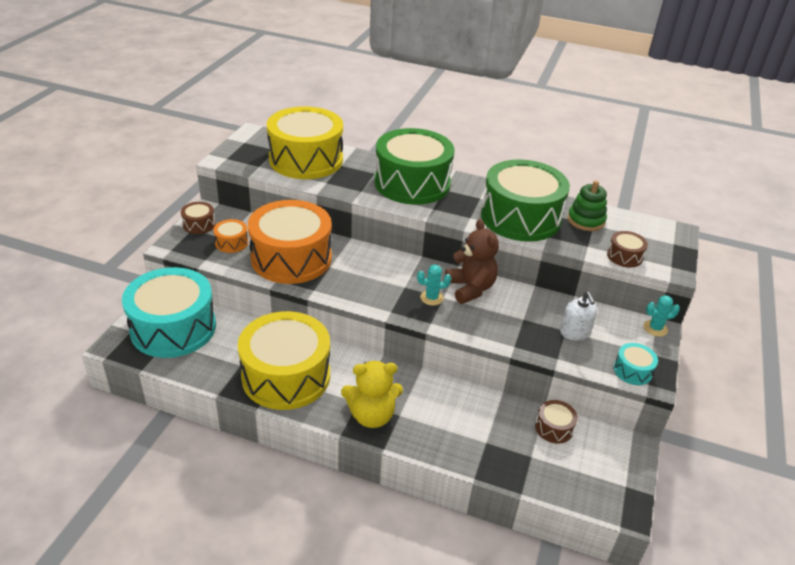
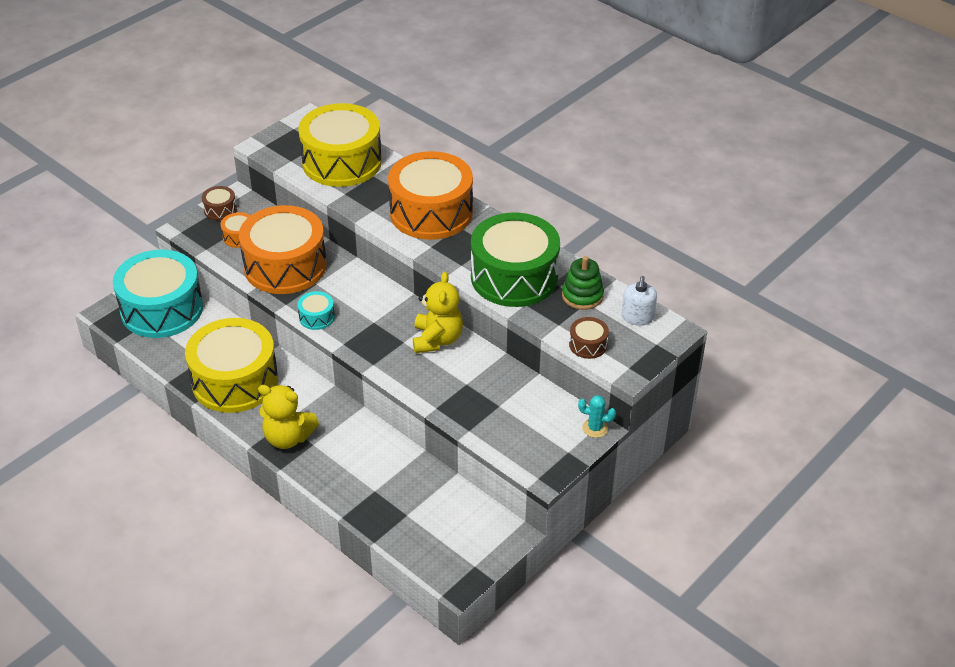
camera: 25 degrees right, 5 degrees up
(412, 183) = (431, 212): green drum -> orange drum
(431, 298) = (392, 340): turquoise cactus -> none
(470, 288) = (437, 339): brown teddy bear -> yellow teddy bear
(554, 428) = (447, 497): brown drum -> none
(575, 332) = (507, 410): white soap dispenser -> white soap dispenser (637, 317)
(632, 371) = (533, 462): turquoise drum -> turquoise drum (316, 317)

